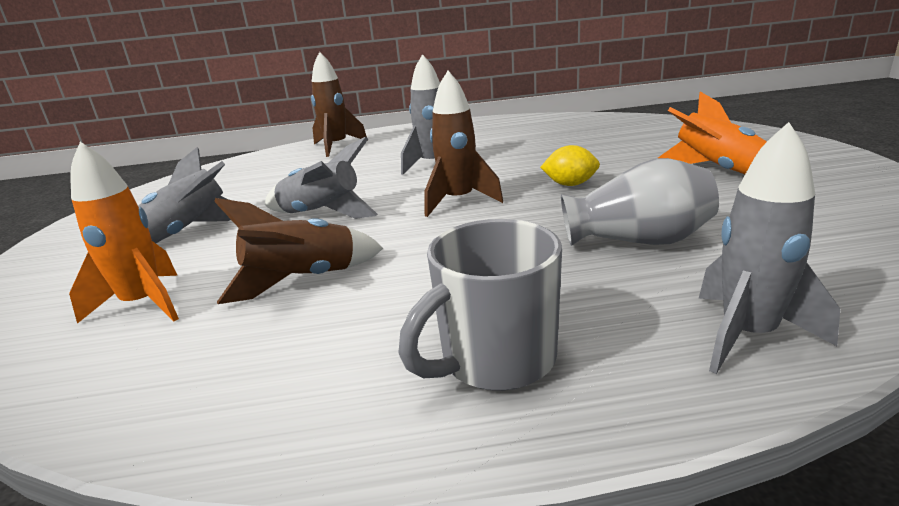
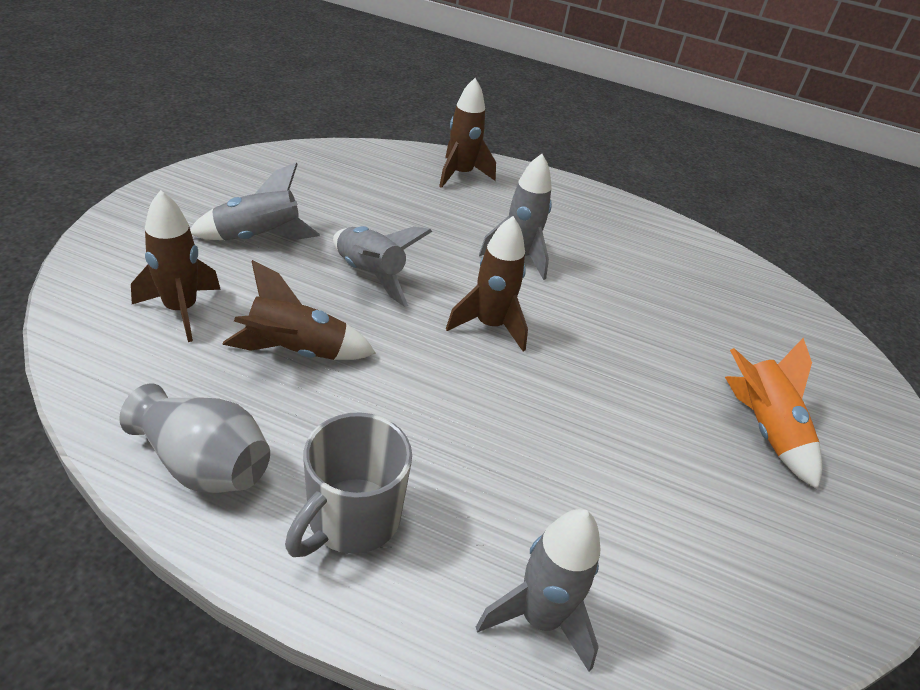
camera: 20 degrees right, 15 degrees up
(144, 304) = (181, 310): orange rocket -> brown rocket
(495, 360) = (351, 519): grey mug -> grey mug turned 45 degrees counterclockwise
(570, 184) = (606, 362): yellow lemon -> none
(638, 241) = (580, 472): grey vase -> grey vase (203, 464)

